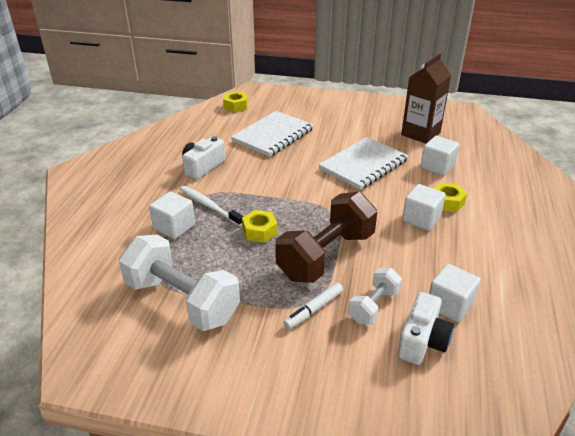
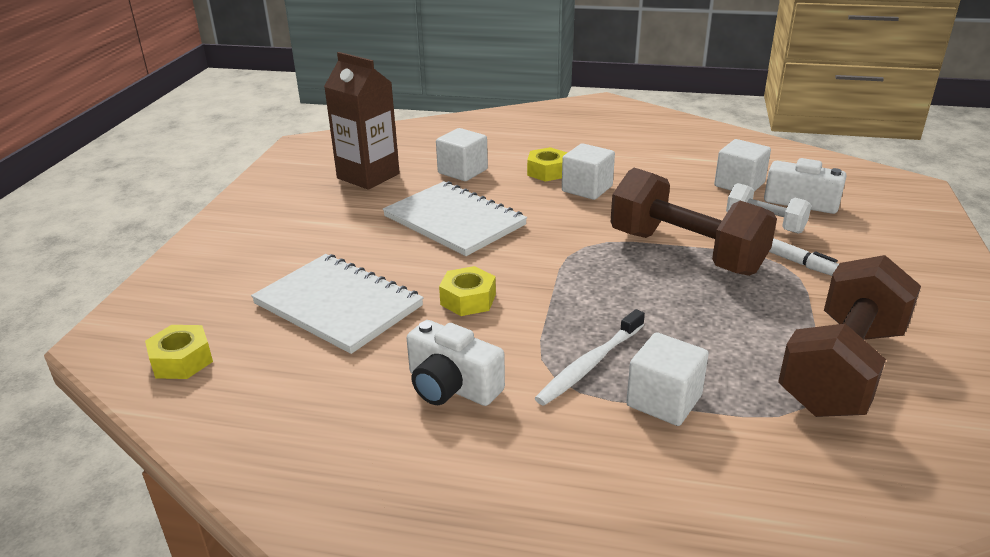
camera: 90 degrees left, 5 degrees down
(182, 301) = (841, 369): white dumbbell -> brown dumbbell
(259, 231) = (648, 307): yellow nut -> yellow nut (468, 299)

